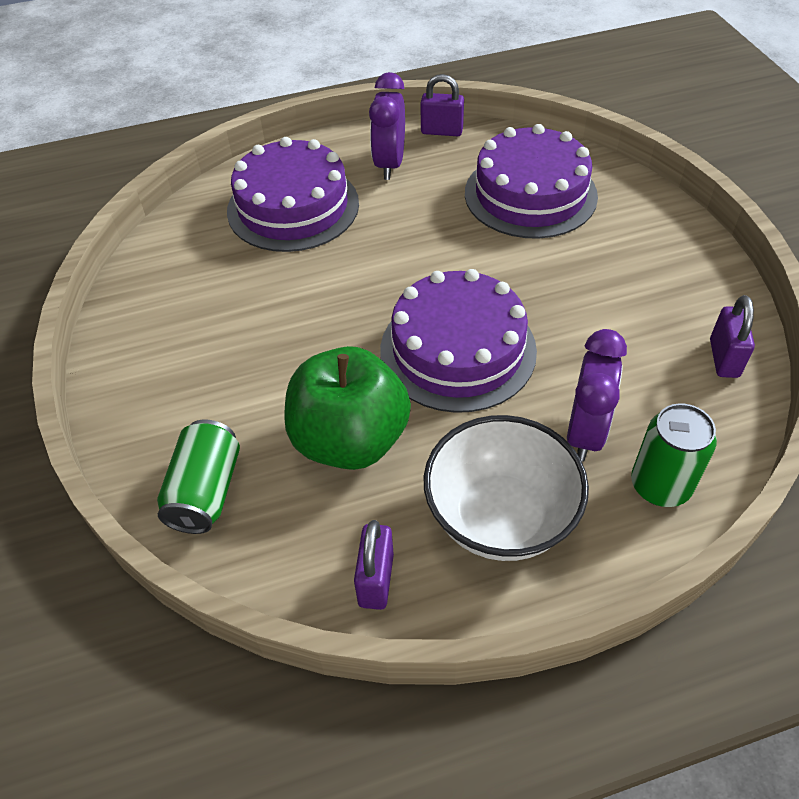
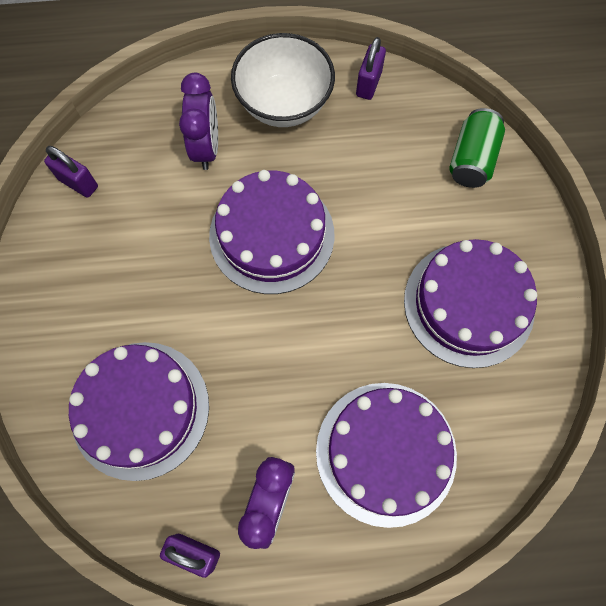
camera: 170 degrees left, 20 degrees up
(213, 328) = (468, 304): none -> purple cake
(350, 440) = (369, 176): green apple -> none
(585, 432) = (206, 147): purple clock -> purple clock turned 150 degrees clockwise
(660, 485) = (177, 103): green can -> none
(724, 358) = (78, 183): purple padlock -> purple padlock turned 75 degrees counterclockwise

